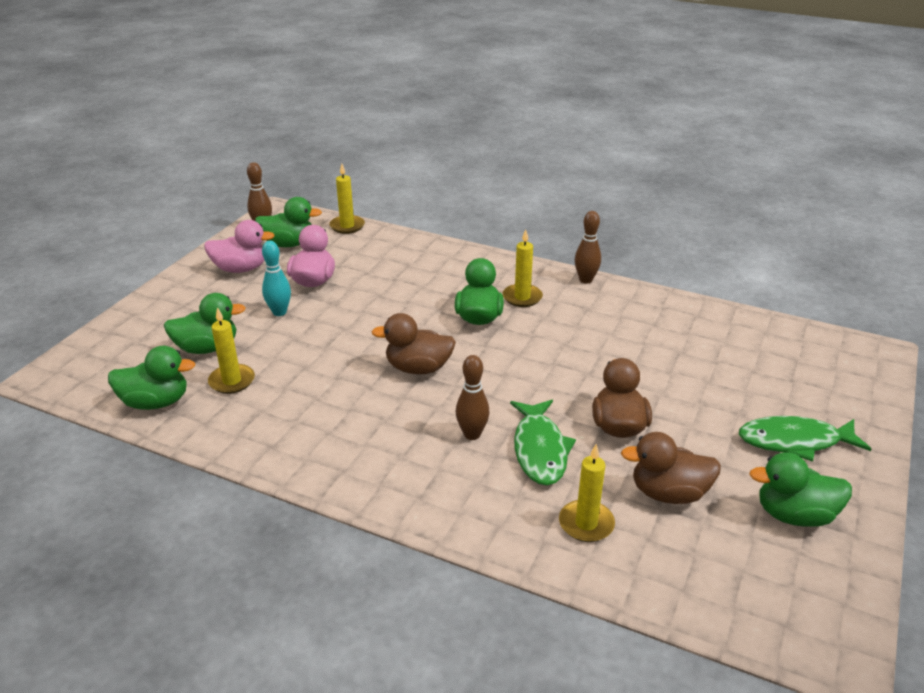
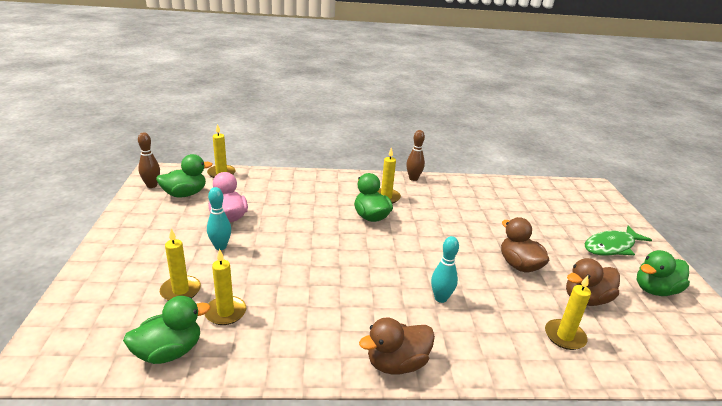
camera: 30 degrees left, 5 degrees down
(207, 348) = (180, 291): green duck -> yellow candle
(241, 269) = (159, 220): pink duck -> none
(418, 368) = (362, 262): brown duck -> brown duck (396, 363)
(472, 434) = (440, 298): brown bowling pin -> turquoise bowling pin
(540, 450) = (491, 295): green fish -> none

